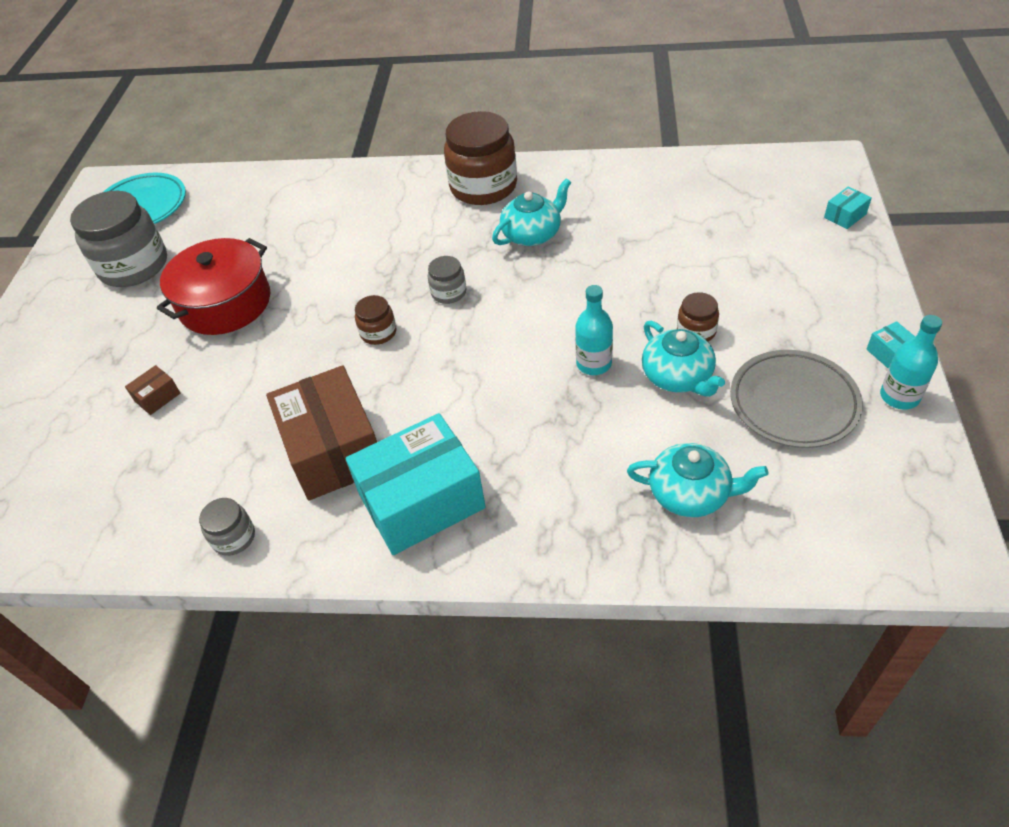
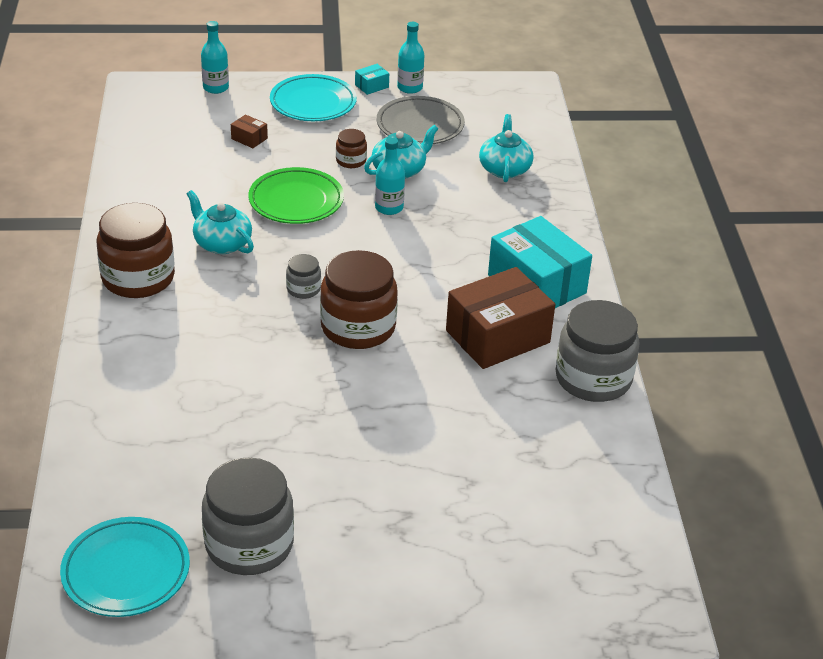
camera: 105 degrees left, 10 degrees down
(157, 397) = (454, 465): brown box -> brown box (249, 138)
(225, 303) = (317, 444): red pot -> none
(234, 537) = (593, 378): grey jar -> grey jar, size x2.12
(378, 332) = (358, 327): brown jar -> brown jar, size x2.12
(607, 285) = (296, 201): none -> green plate
(829, 297) = (313, 103): none -> turquoise plate
(845, 216) = (216, 88): turquoise box -> turquoise bottle

